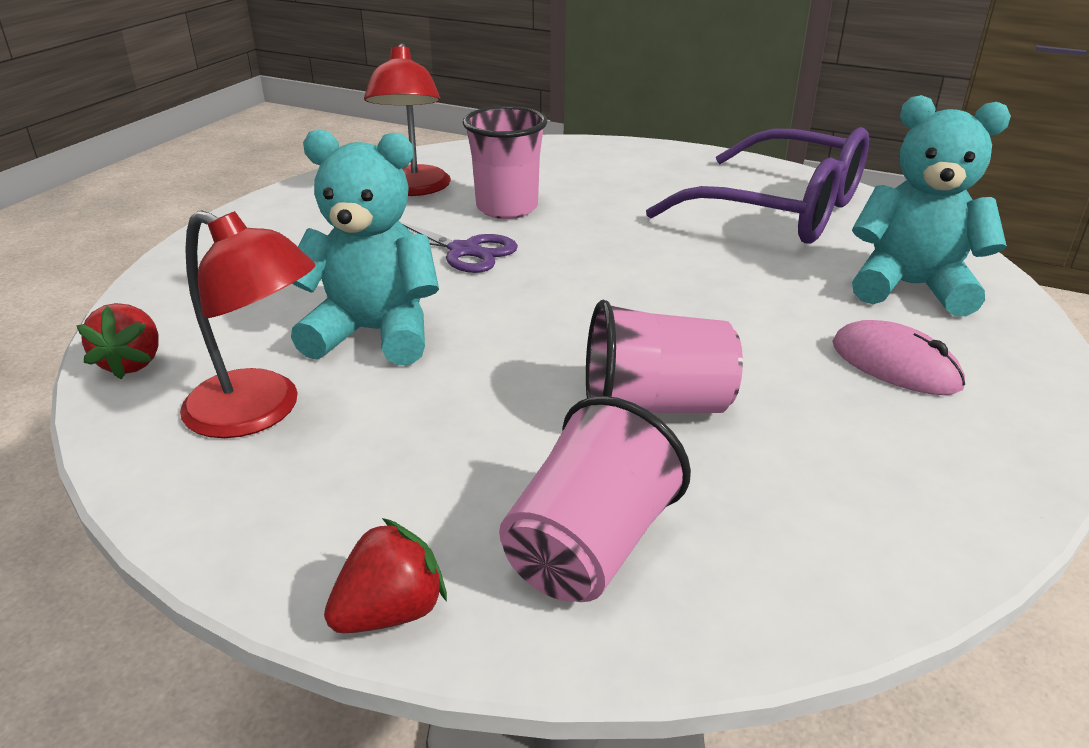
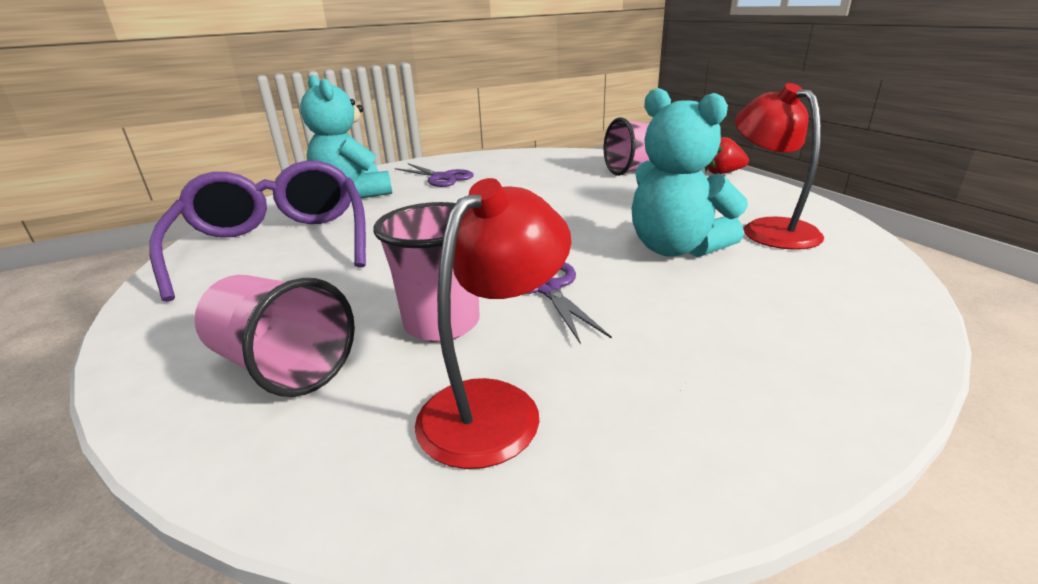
camera: 140 degrees left, 5 degrees down
(132, 363) = (877, 277): red strawberry -> none
(655, 406) = (561, 189): pink cup -> pink cup (283, 366)
(895, 365) = (441, 178): pink mouse -> purple scissors

